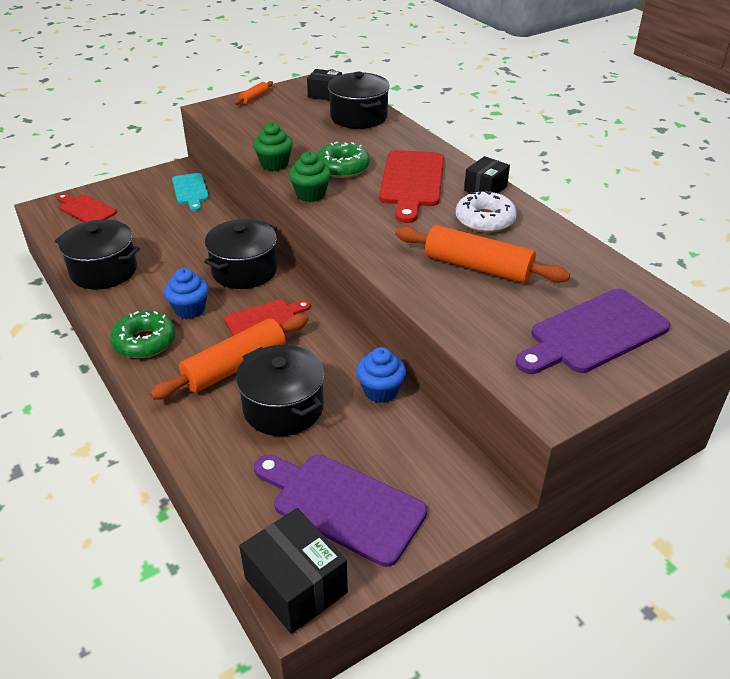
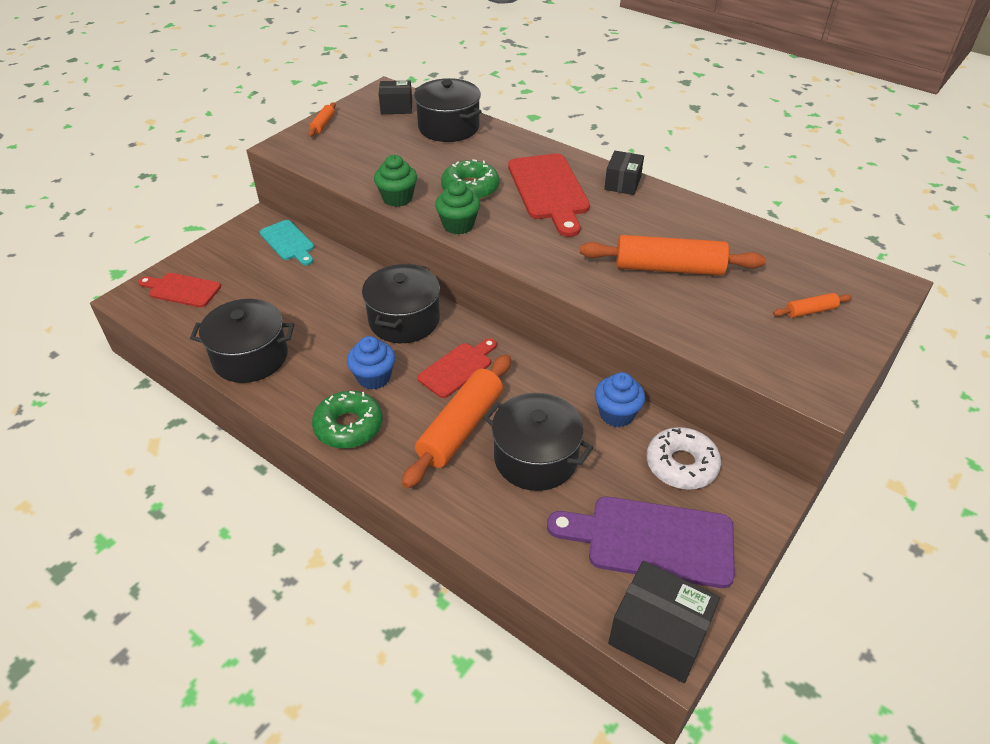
camera: 20 degrees left, 5 degrees up
(485, 220) = (643, 217): white donut -> white donut (681, 465)
(594, 333) = (810, 311): purple cutting board -> orange rolling pin

